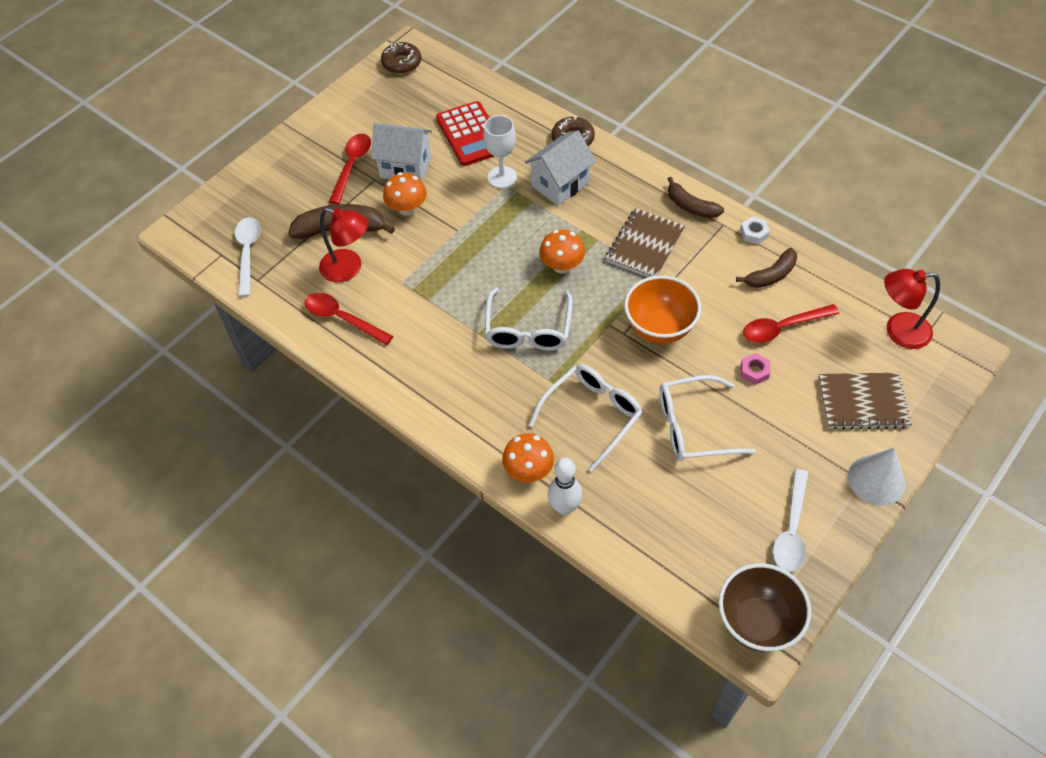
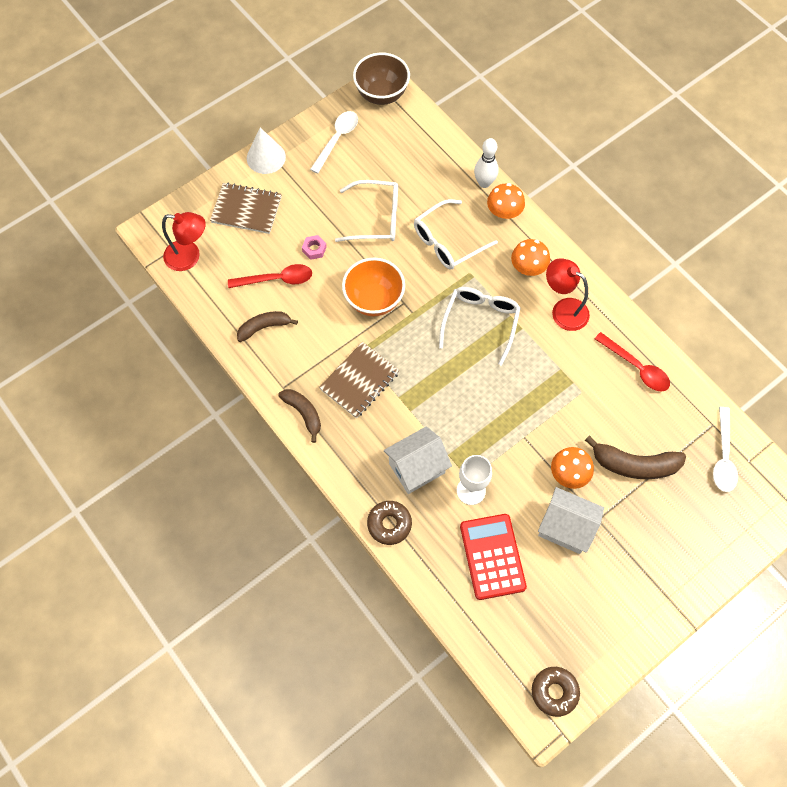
camera: 170 degrees left, 10 degrees up
(349, 269) = (628, 417): red lamp -> red lamp (563, 310)
(352, 166) = (620, 542): red spoon -> none
(562, 265) = (438, 377): orange mushroom -> orange mushroom (528, 268)
(754, 233) = (260, 371): white nut -> none

